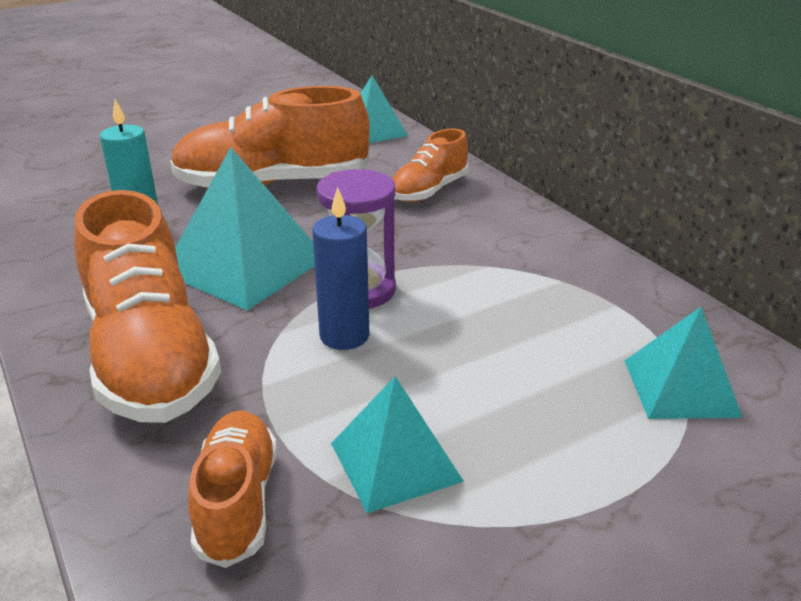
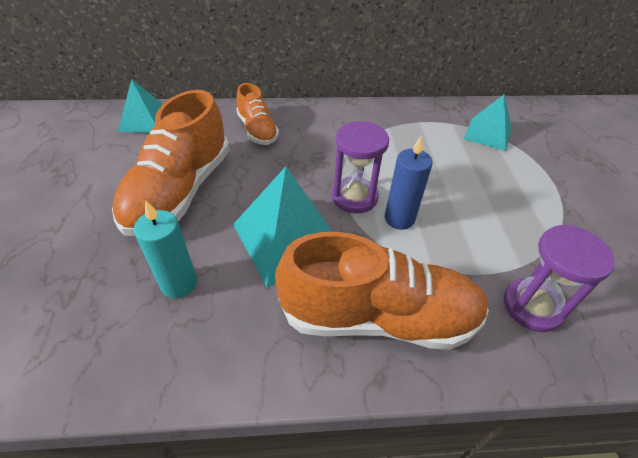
camera: 65 degrees left, 15 degrees up
(237, 502) = (532, 306): orange shoe -> purple hourglass
(395, 461) = (514, 236): turquoise pyramid -> none

